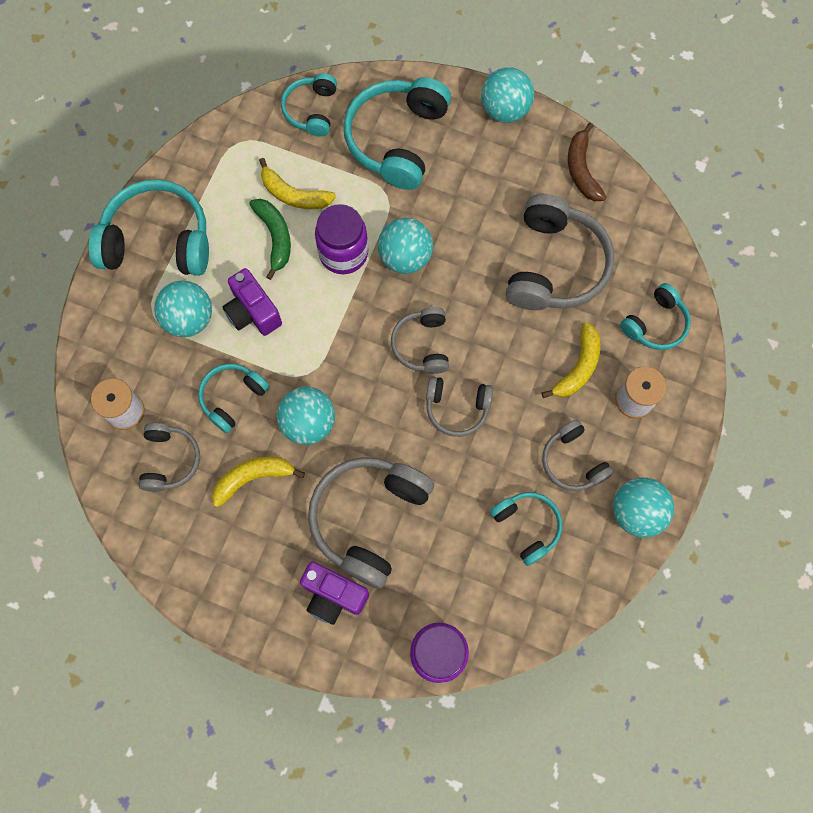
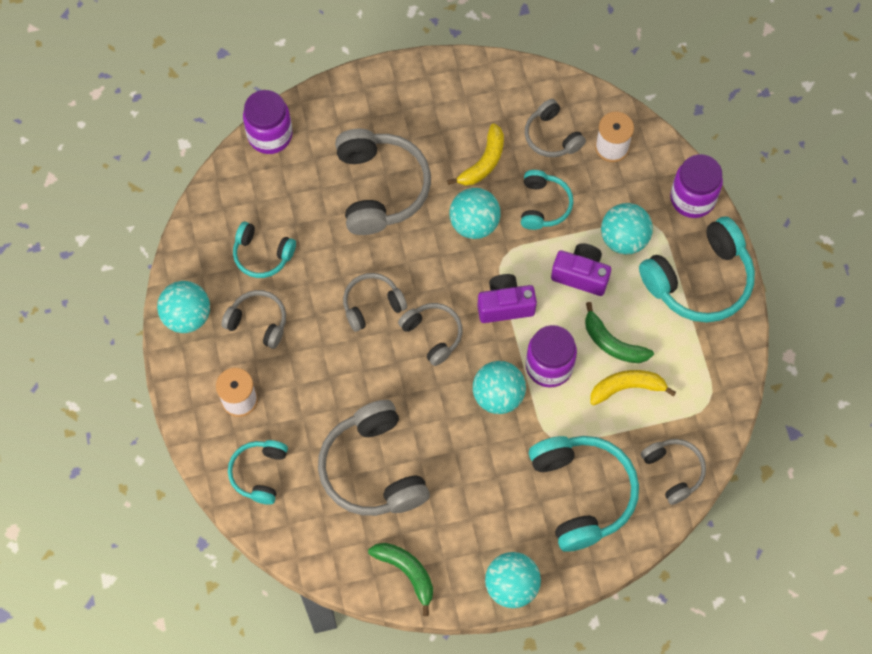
camera: 145 degrees right, 5 degrees down
(99, 314) = (692, 198): none -> purple jar
(311, 110) = (673, 471): turquoise headphones -> grey headphones
(333, 596) = (368, 125): purple camera -> purple camera (505, 305)
(578, 367) = (299, 397): yellow banana -> none
(581, 170) = (406, 572): brown banana -> green banana

